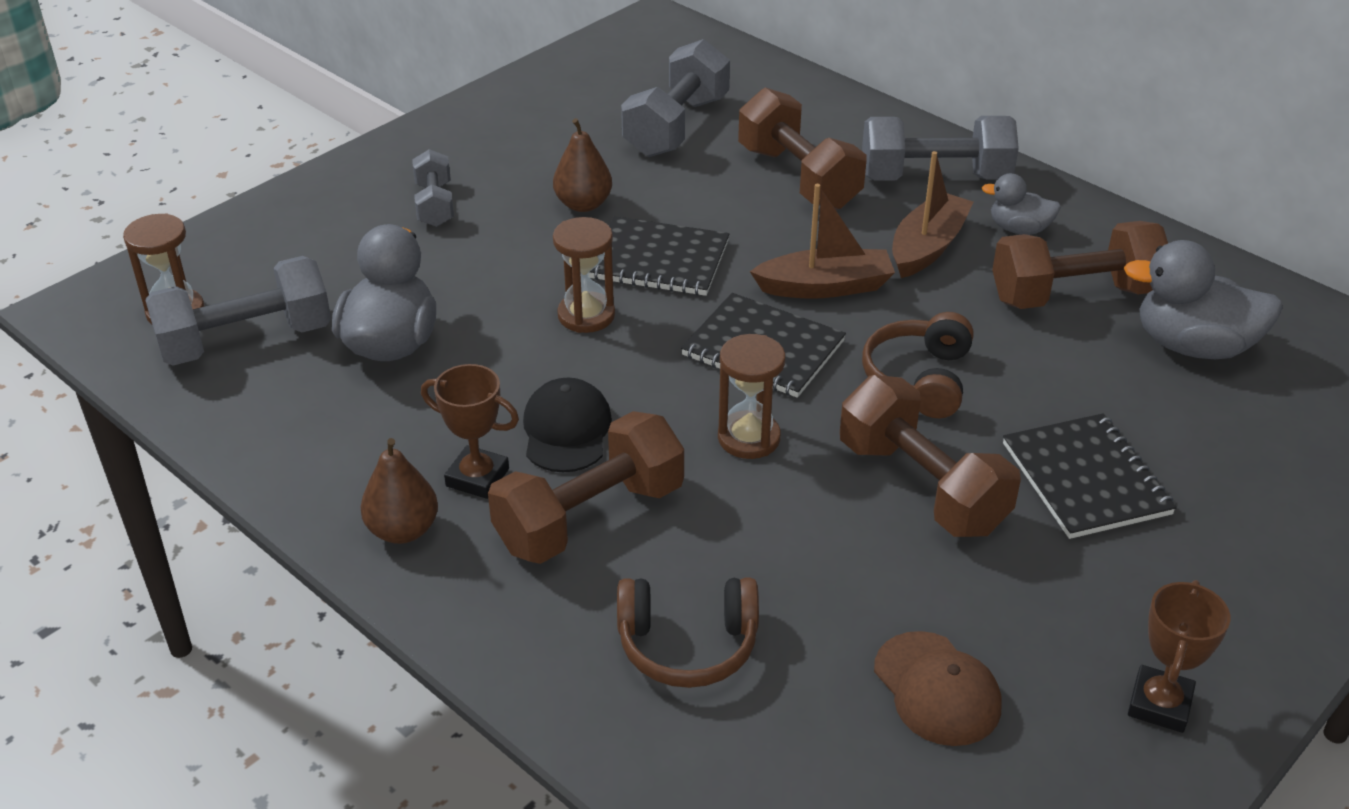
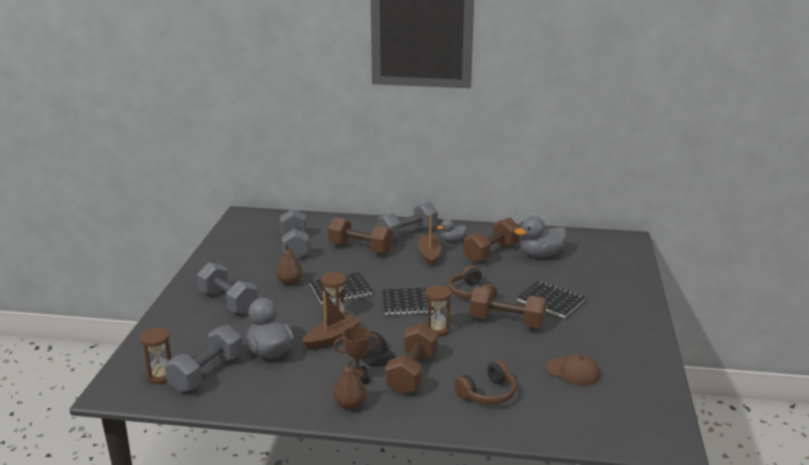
camera: 35 degrees left, 15 degrees down
(435, 205) = (228, 302): grey dumbbell -> grey dumbbell, size x1.74
(825, 287) = (409, 278): brown boat -> brown boat (332, 338)
(1159, 704) = (634, 348): brown trophy -> none

